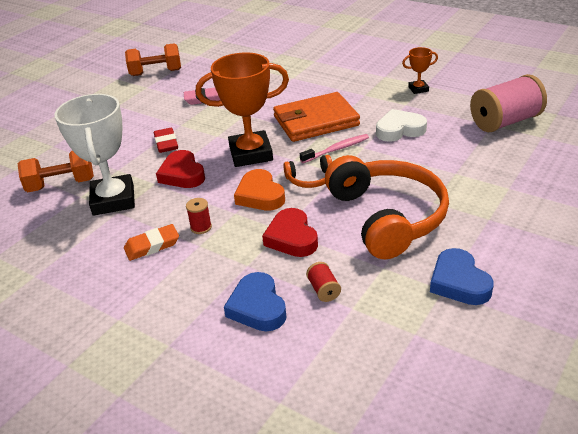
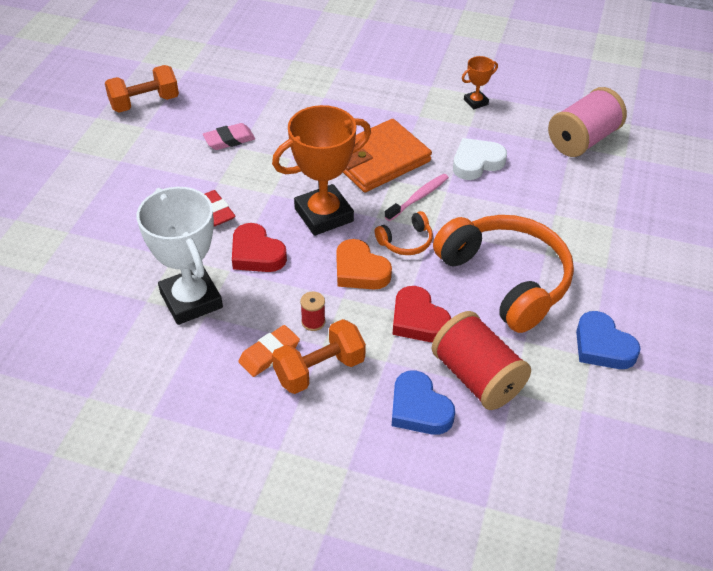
camera: 20 degrees left, 10 degrees up
(61, 185) = (113, 287): orange dumbbell -> orange dumbbell (319, 370)
(323, 290) = (477, 377): red spool -> red spool, size x2.35

